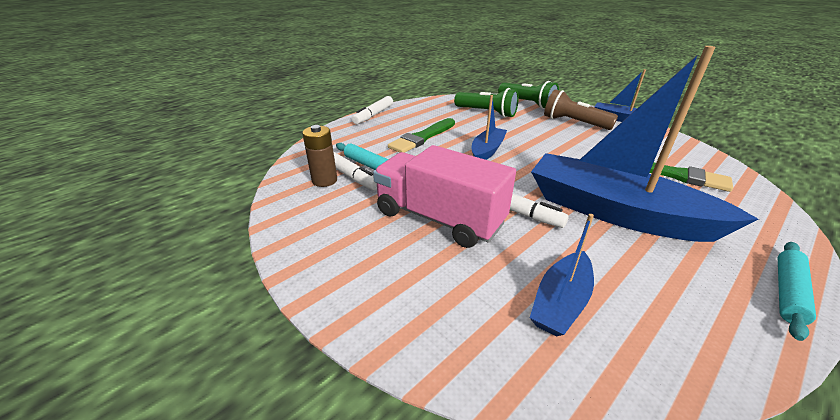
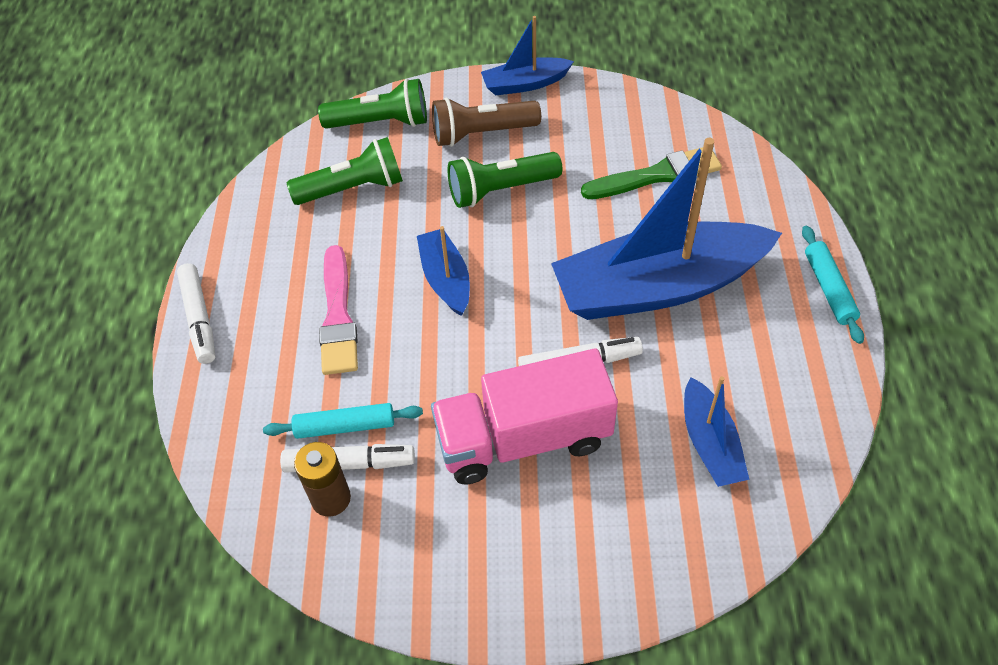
camera: 45 degrees left, 20 degrees up
(422, 137) = (338, 316): green brush -> pink brush
(559, 140) = (500, 190): none -> green flashlight

